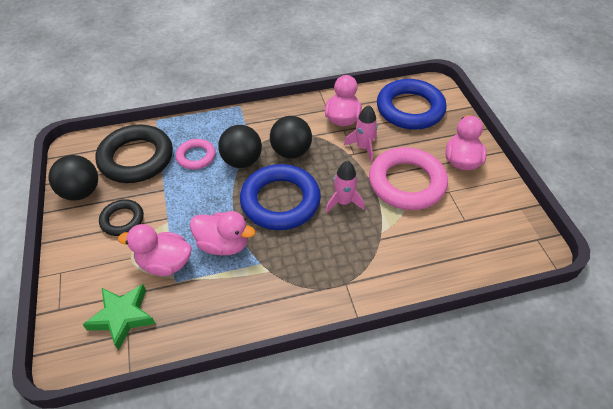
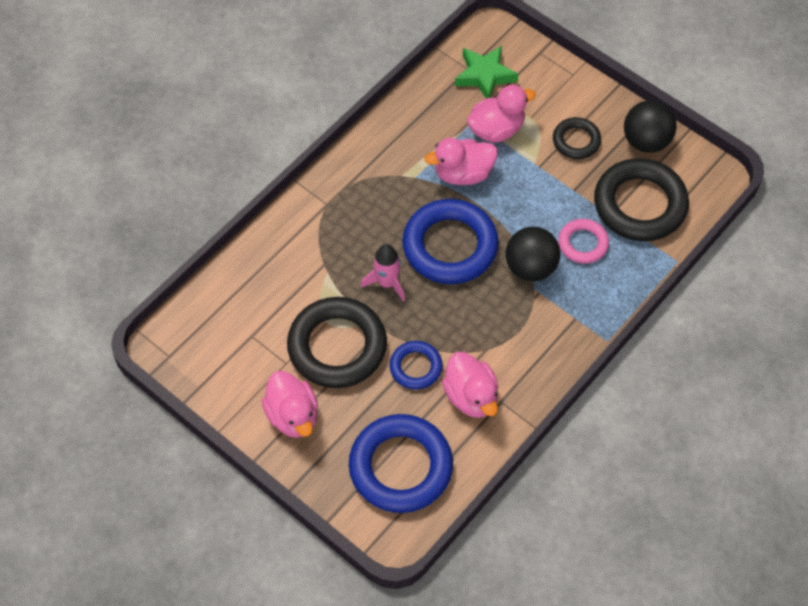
camera: 145 degrees right, 10 degrees up
(291, 152) = (490, 311): black ball -> none
(363, 147) = (415, 367): pink rocket -> blue ring
(406, 183) = (337, 346): pink ring -> black ring

